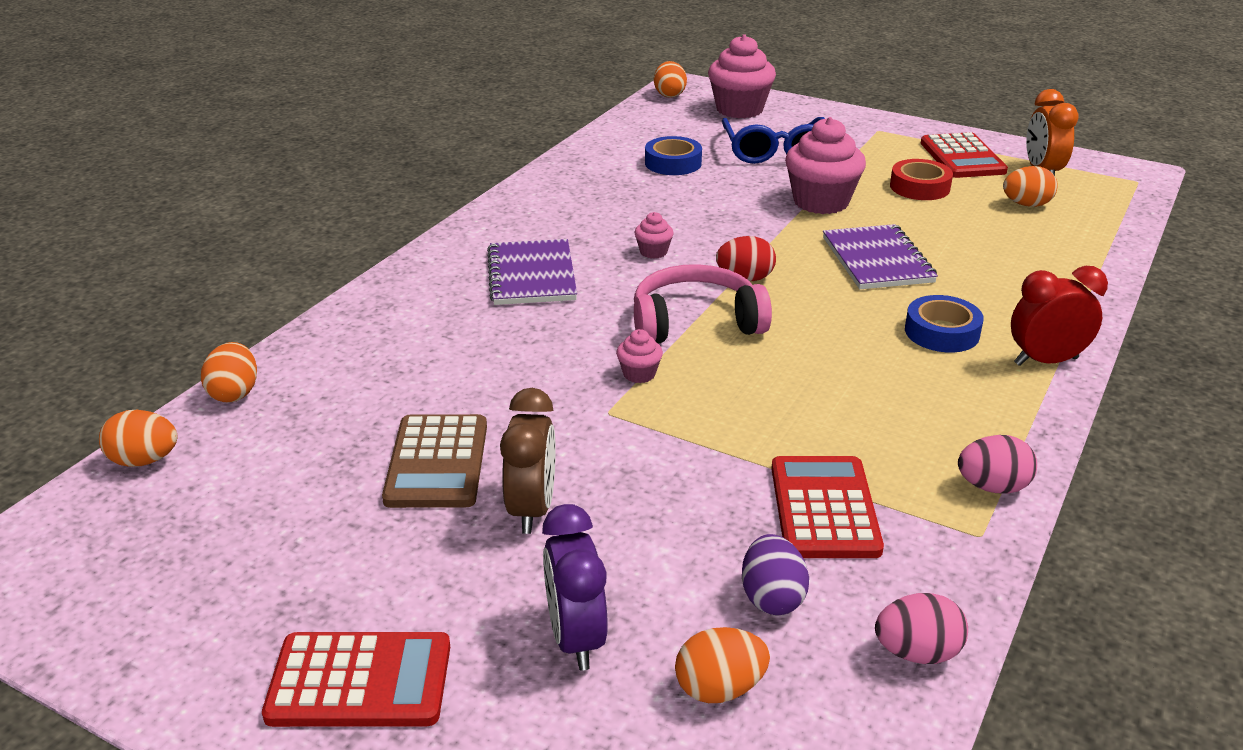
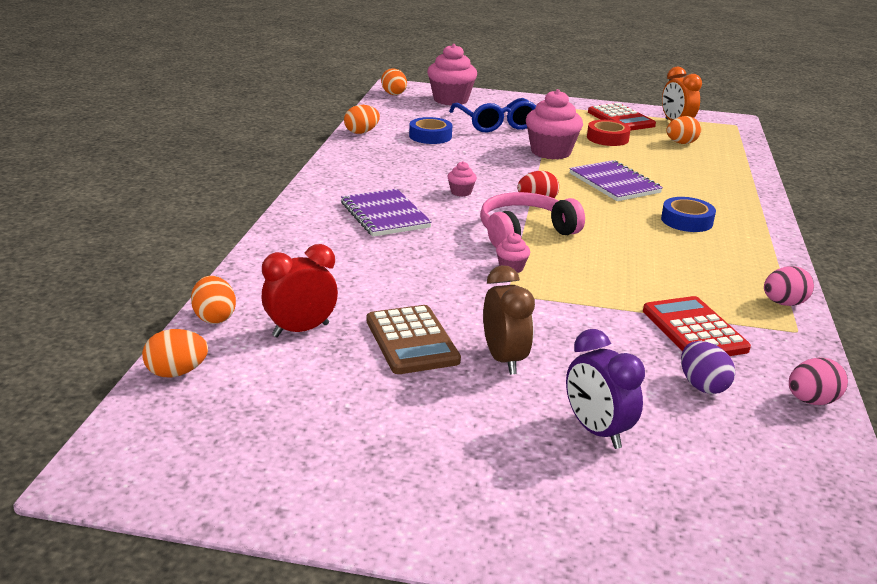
camera: 20 degrees left, 5 degrees down
(360, 681) = (468, 485): red calculator -> none
(719, 688) = (711, 443): orange egg -> orange egg (361, 132)
(1046, 361) = (760, 230): red clock -> red clock (301, 330)

